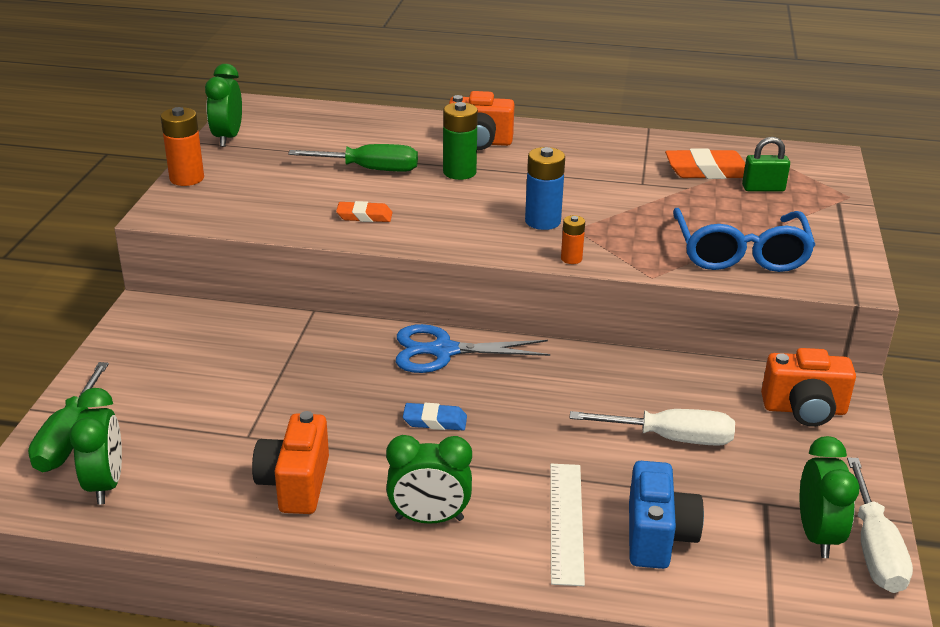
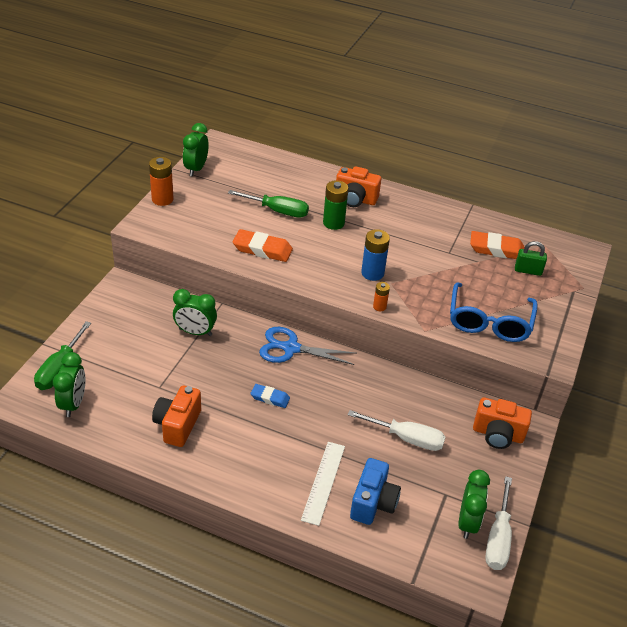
camera: 10 degrees right, 10 degrees up
(364, 216) = (262, 249): orange eraser -> orange eraser, size x1.66
(429, 519) = (246, 464): green clock -> green clock (195, 332)

